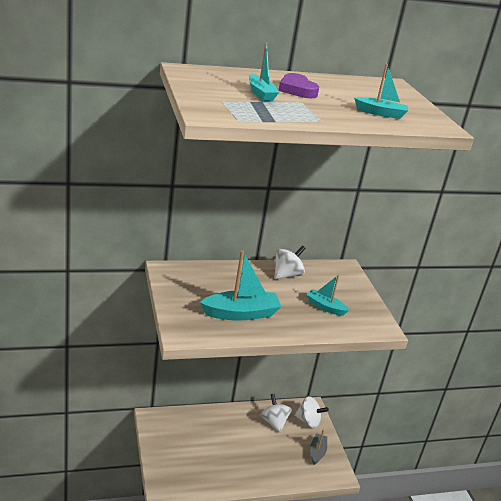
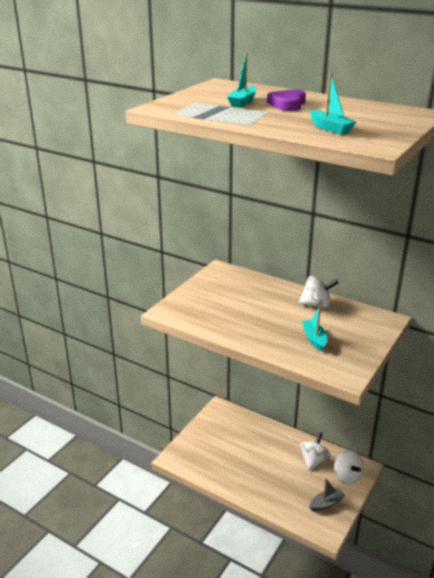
camera: 50 degrees right, 0 degrees up
(241, 313) = (232, 316): turquoise boat -> none

